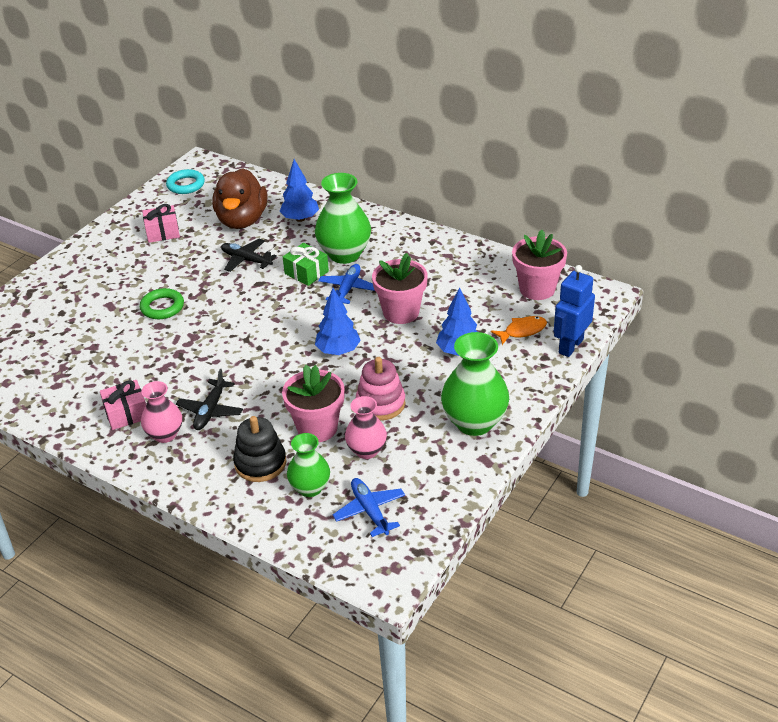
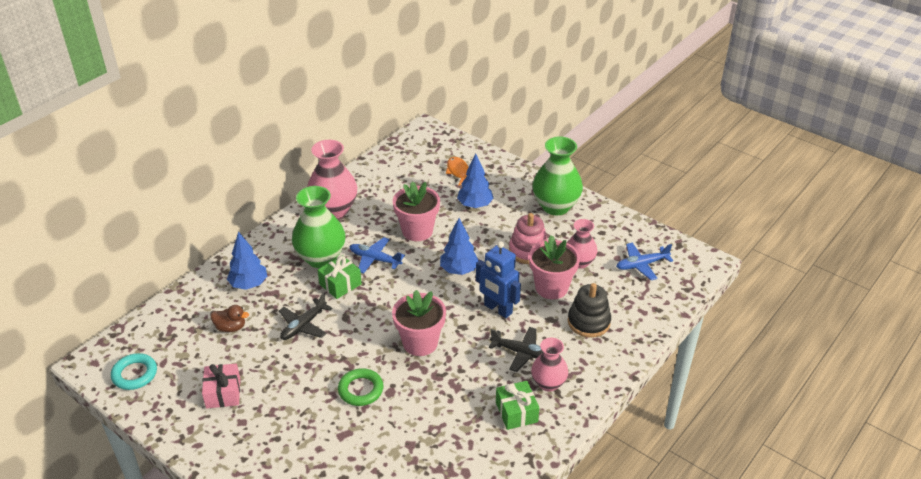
camera: 85 degrees left, 0 degrees up
(126, 413) = (516, 412): pink gift -> green gift
(242, 220) = (231, 327): brown duck -> brown duck, size x0.45
(310, 488) = (617, 295): green vase -> none
(425, 250) = (334, 209): none -> pink vase
(537, 289) = (409, 158): pink flower pot -> pink flower pot (420, 343)
(570, 346) = (481, 152): blue robot -> blue robot (498, 309)

